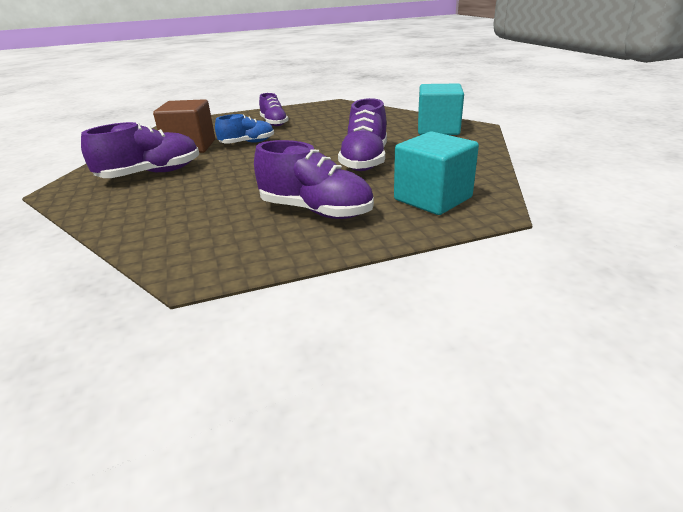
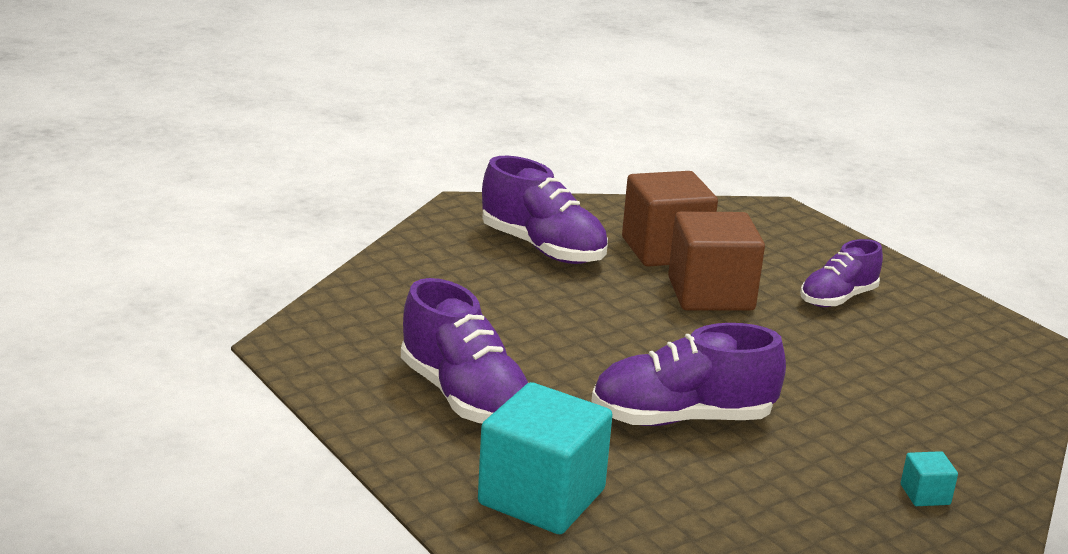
camera: 70 degrees right, 5 degrees down
(247, 143) = (710, 294): blue shoe -> brown cube
(315, 211) = (464, 397): purple shoe -> purple shoe turned 45 degrees counterclockwise
(438, 129) = (925, 494): turquoise cube -> turquoise cube, size x0.42

